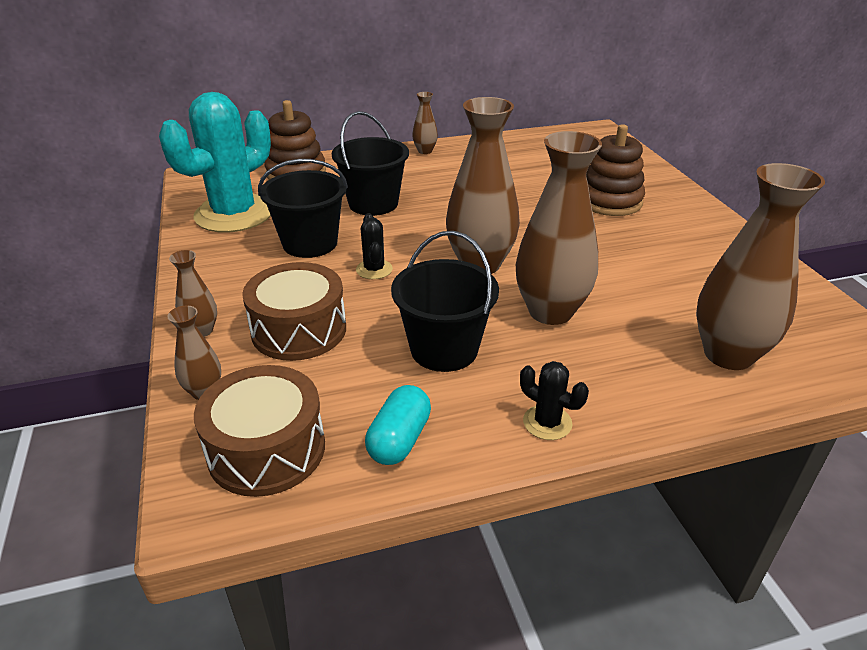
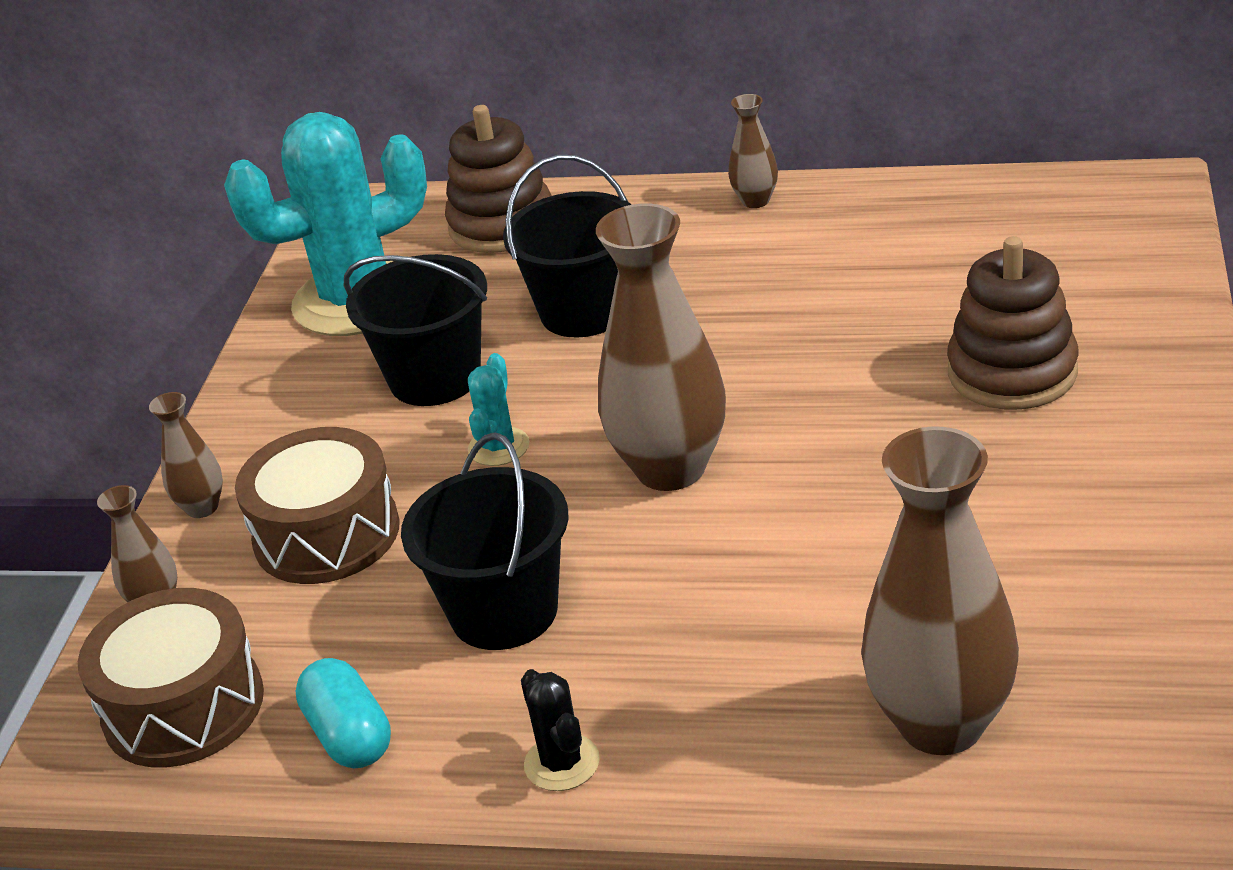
camera: 30 degrees right, 0 degrees up
(374, 269) = (498, 447): black cactus -> turquoise cactus
(399, 439) = (349, 735): turquoise capsule -> turquoise capsule turned 75 degrees counterclockwise
(550, 311) = (714, 581): brown vase -> none

